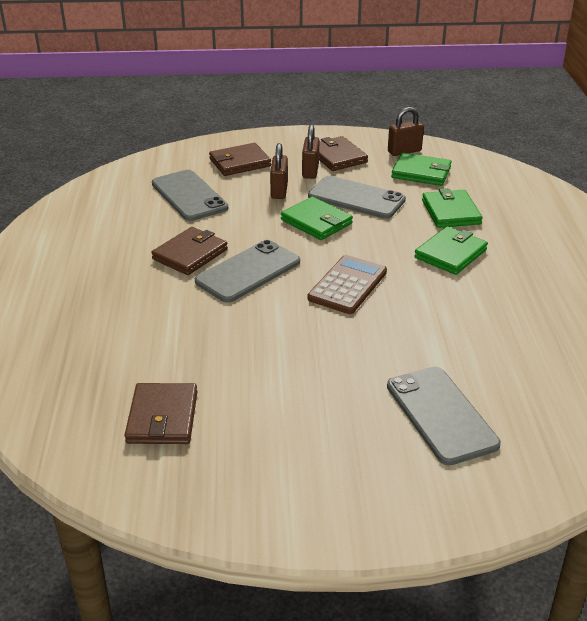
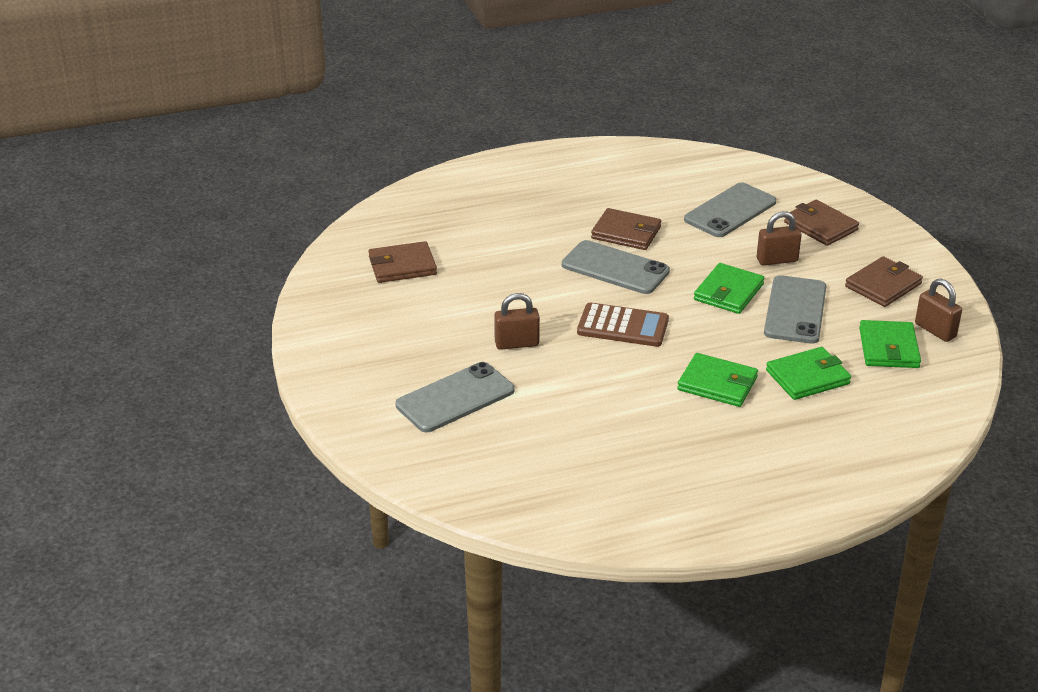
camera: 75 degrees right, 0 degrees up
(310, 171) = (835, 272): brown padlock -> brown padlock (517, 344)

